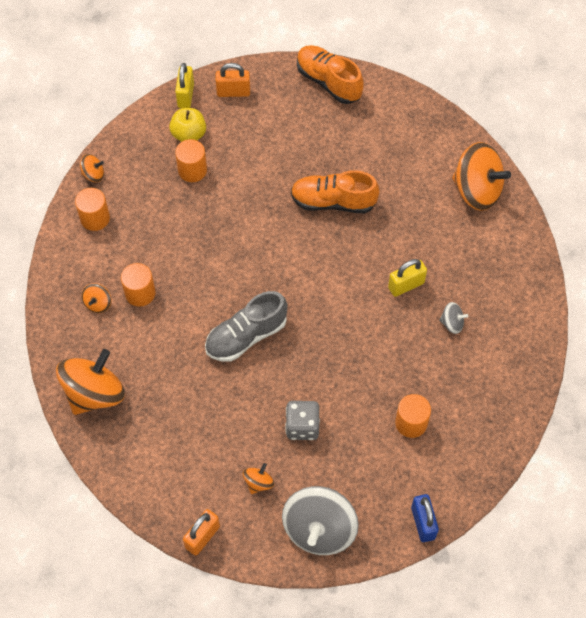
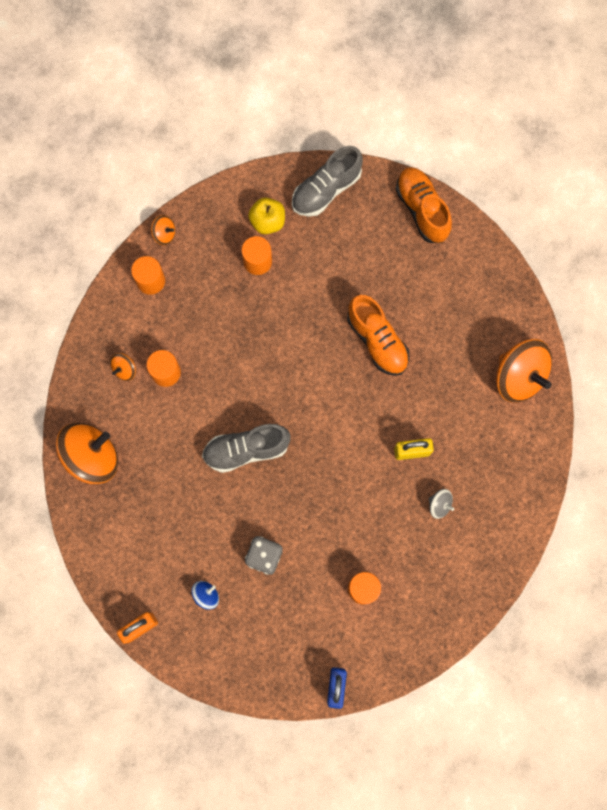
camera: 20 degrees right, 15 degrees up
(186, 95) = (279, 178): yellow padlock -> none
(233, 92) = (326, 190): orange padlock -> grey shoe
(258, 483) = (206, 595): orange spinning top -> blue spinning top
(319, 529) = (243, 658): grey spinning top -> none
(333, 201) = (377, 341): orange shoe -> orange shoe turned 150 degrees counterclockwise

